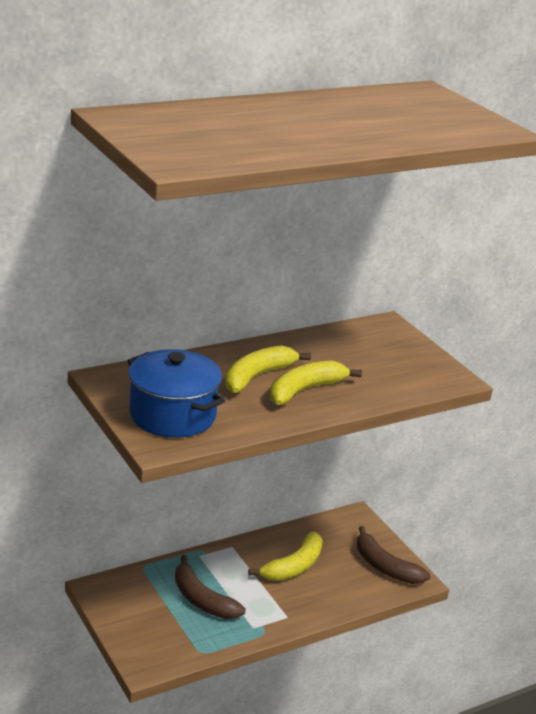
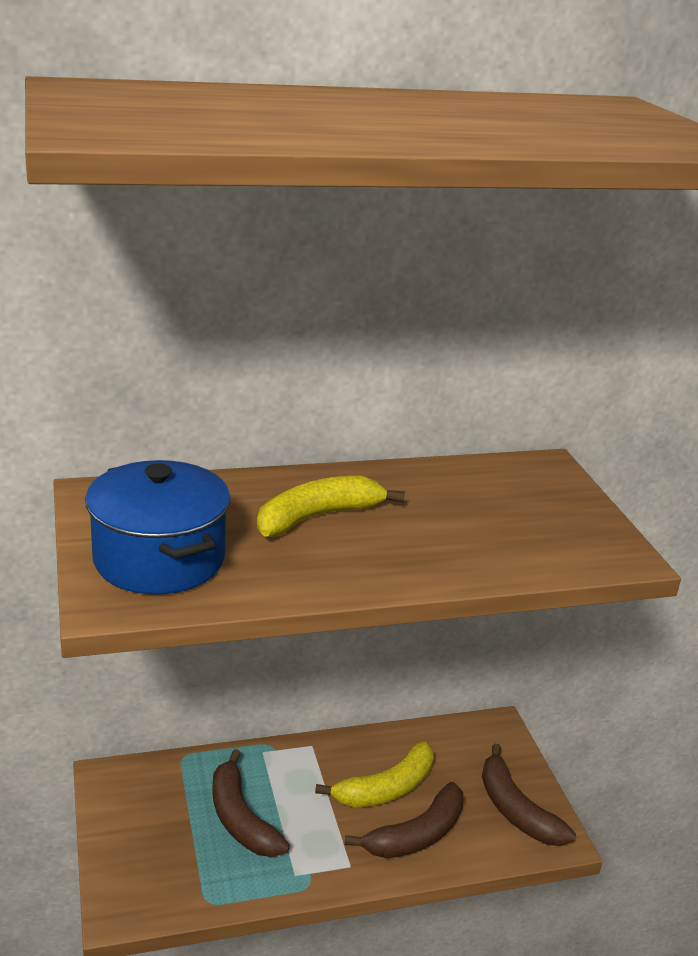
camera: 15 degrees right, 0 degrees up
(305, 390) = (379, 545): yellow banana -> none
(324, 592) = (416, 835): none -> brown banana

